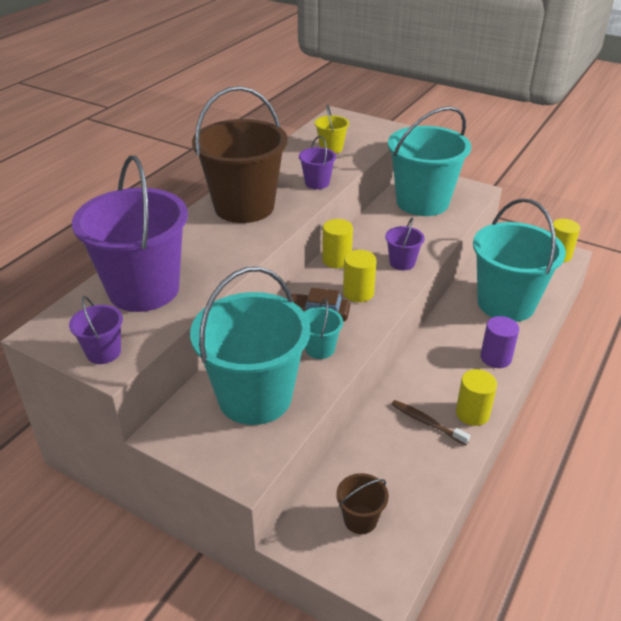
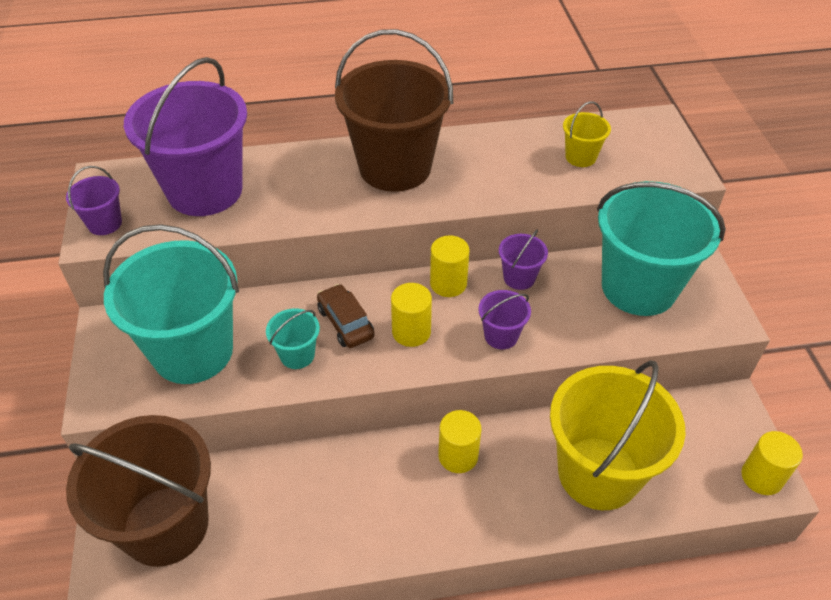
camera: 50 degrees right, 10 degrees up
(317, 183) = (498, 187): purple bucket -> purple bucket (519, 278)
(360, 519) = (165, 525): brown bucket -> brown bucket, size x2.32
(427, 422) = (332, 506): brown toothbrush -> none
(472, 413) = (380, 539): yellow cylinder -> yellow cylinder (458, 456)
(495, 358) = (490, 514): purple cylinder -> none
(506, 303) = (598, 473): turquoise bucket -> yellow bucket

